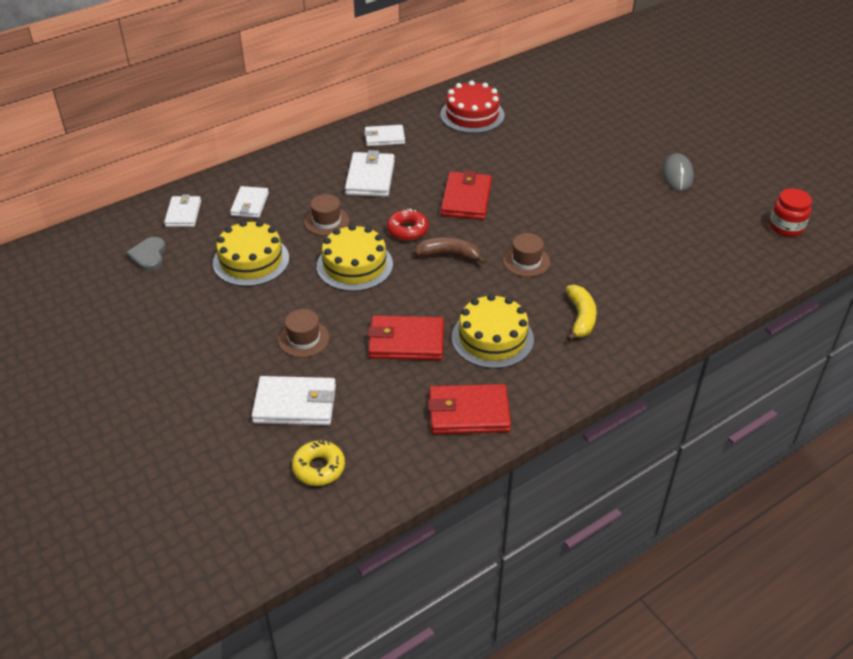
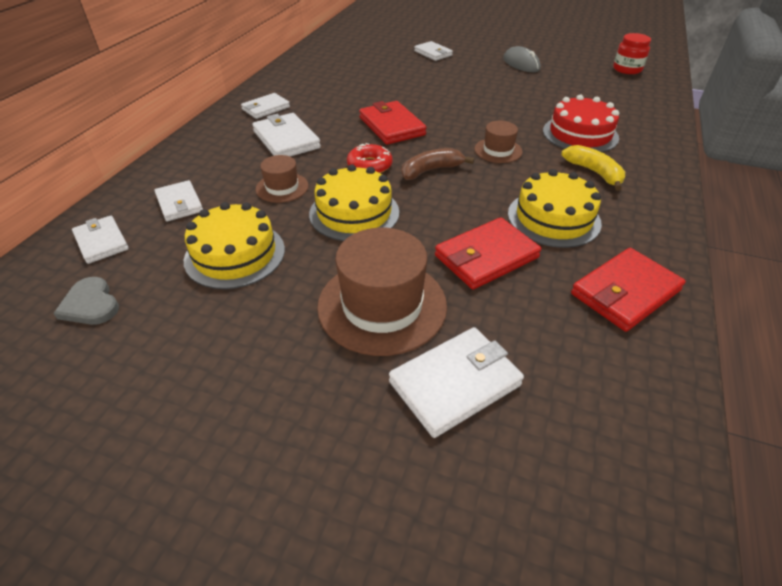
camera: 35 degrees left, 0 degrees up
(304, 339) = (382, 305): brown hat -> brown hat, size x1.91
(319, 468) = (571, 446): yellow donut -> none
(472, 115) = (324, 73): red cake -> red cake (580, 134)
(602, 127) = (433, 53): none -> white wallet

